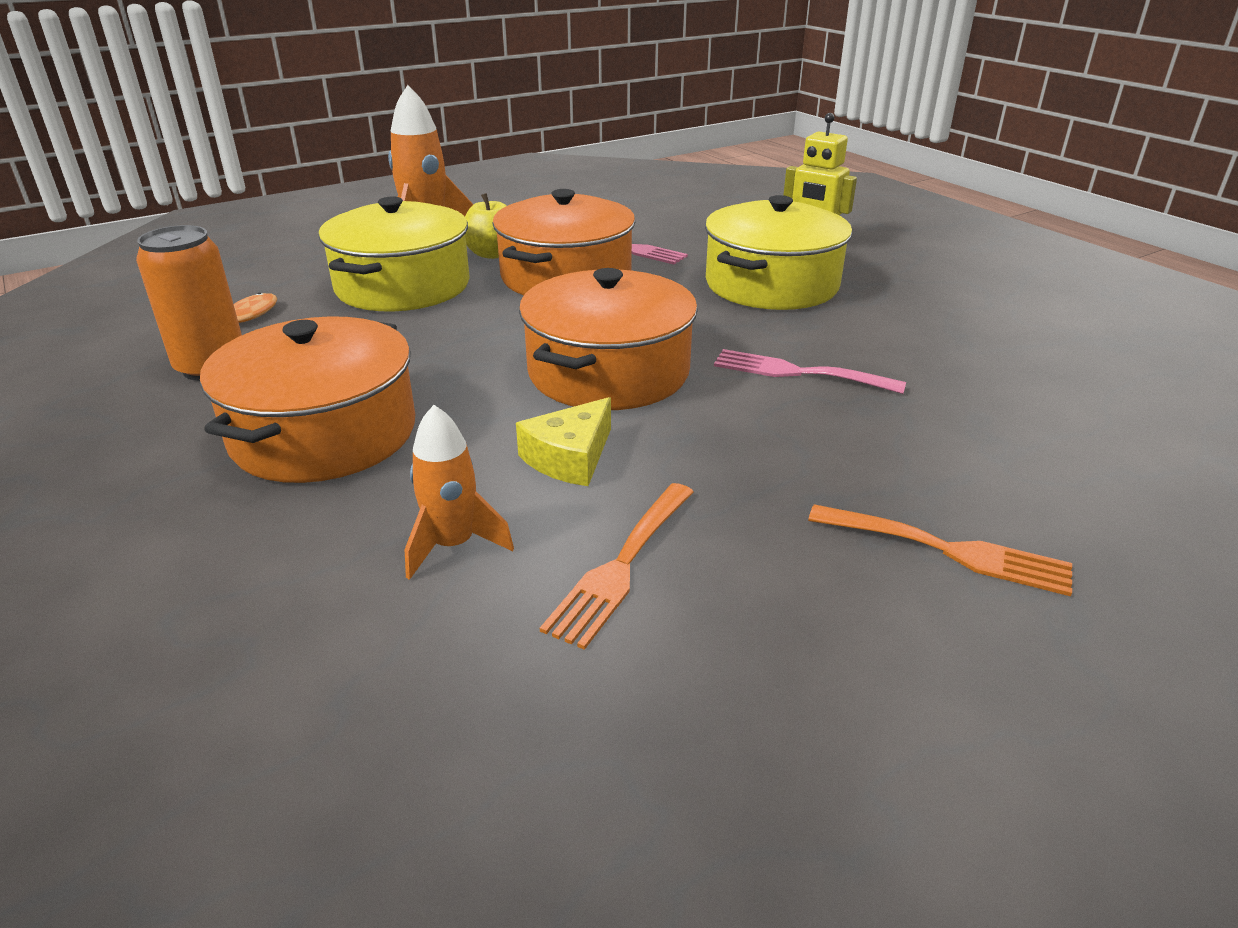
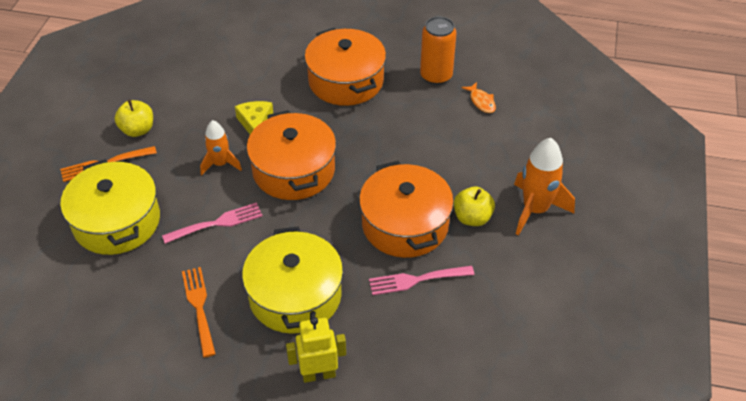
camera: 135 degrees right, 15 degrees up
(403, 286) = (463, 162): yellow pot -> yellow pot (117, 222)
(453, 545) = (249, 77): orange rocket -> orange rocket (220, 164)
(621, 566) = (196, 100): orange fork -> orange fork (199, 307)
(817, 580) = (137, 130): none -> yellow apple

